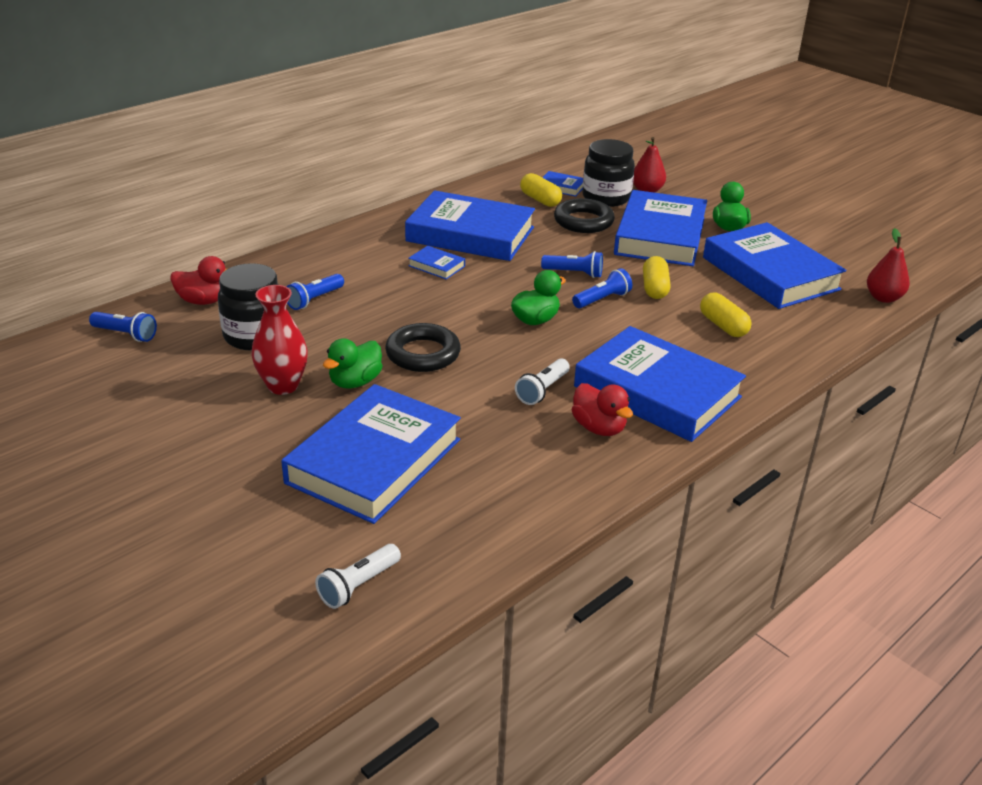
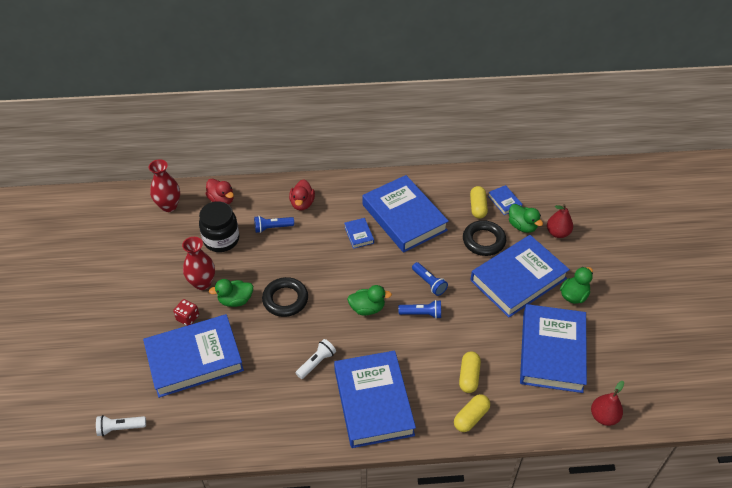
camera: 40 degrees right, 15 degrees up
(126, 334) = (169, 206): blue flashlight -> red vase
(307, 427) = (188, 318): none -> red dice
(542, 390) = (316, 363): white flashlight -> white flashlight turned 150 degrees clockwise
(599, 428) = (316, 407): red duck -> red duck (302, 203)
(606, 198) = (522, 226): black jar -> green duck
(654, 288) = (463, 322): yellow capsule -> yellow capsule (471, 417)

